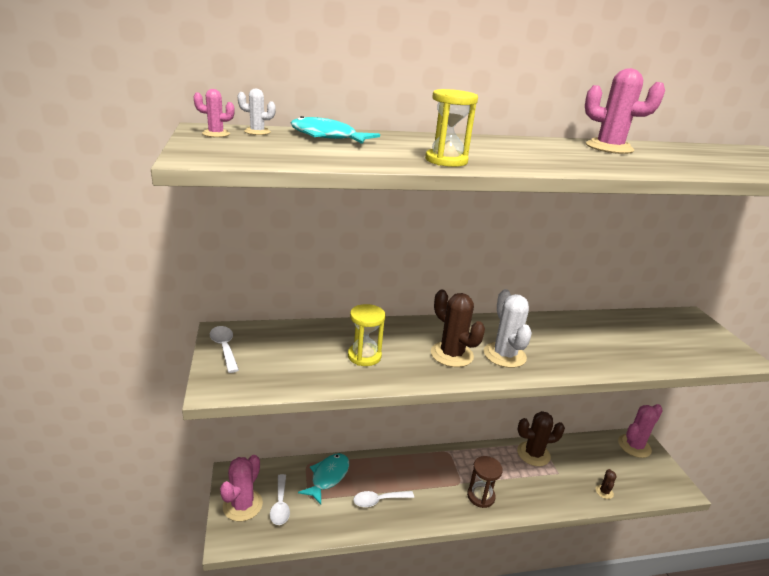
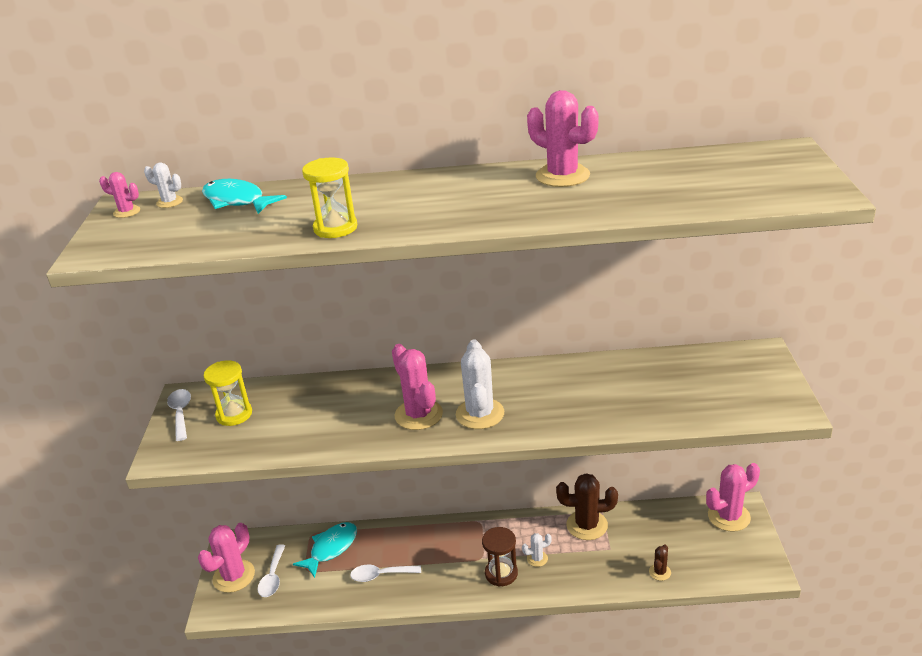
camera: 15 degrees right, 5 degrees up
(364, 356) = (321, 419): yellow hourglass -> yellow hourglass (234, 414)
(451, 354) = (418, 415): brown cactus -> pink cactus
(505, 482) = (537, 558): none -> white cactus

